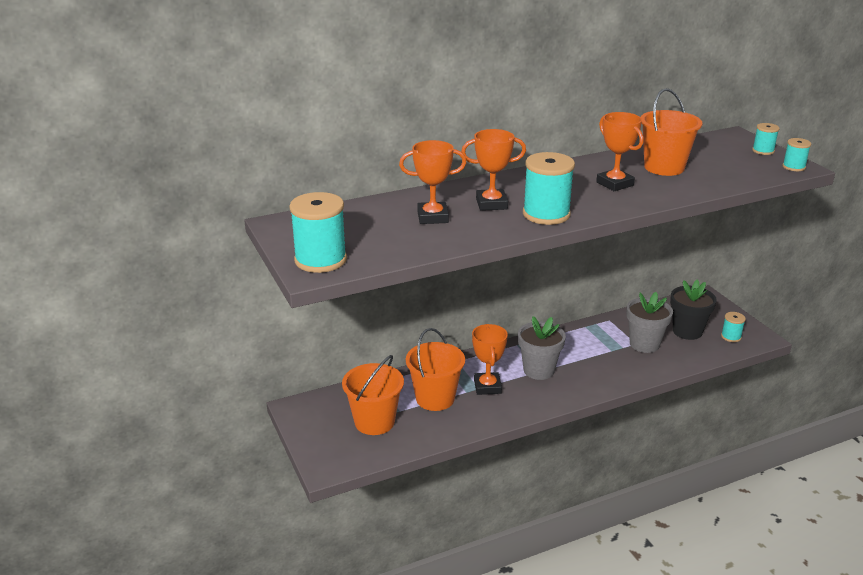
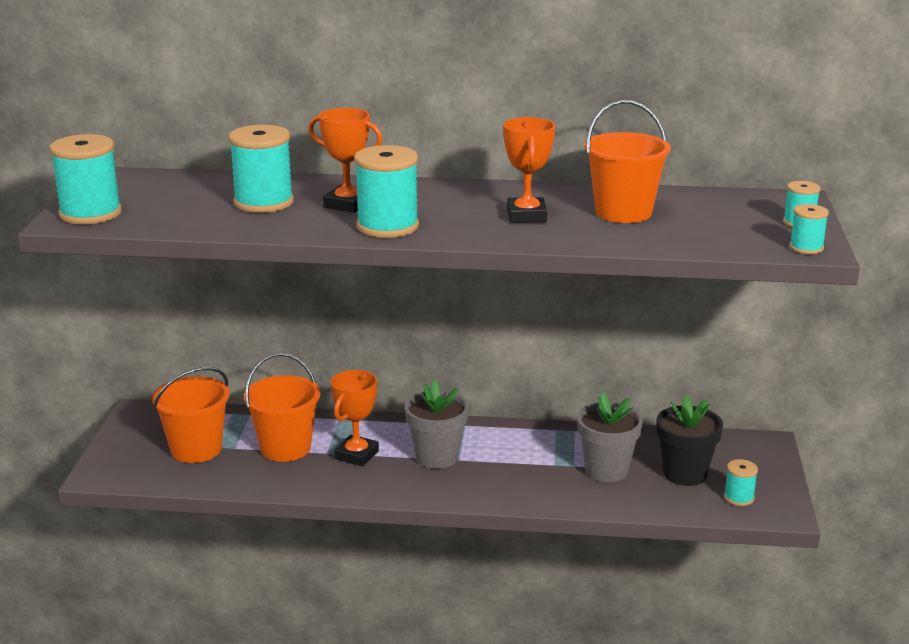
camera: 30 degrees right, 5 degrees down
(432, 217) = (263, 202): orange trophy -> turquoise spool

